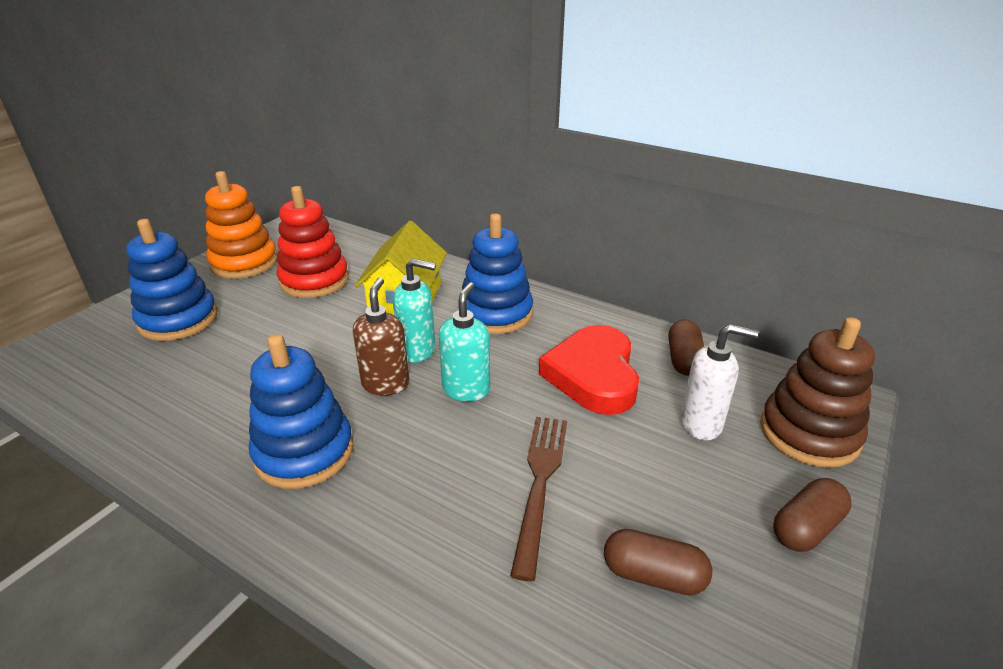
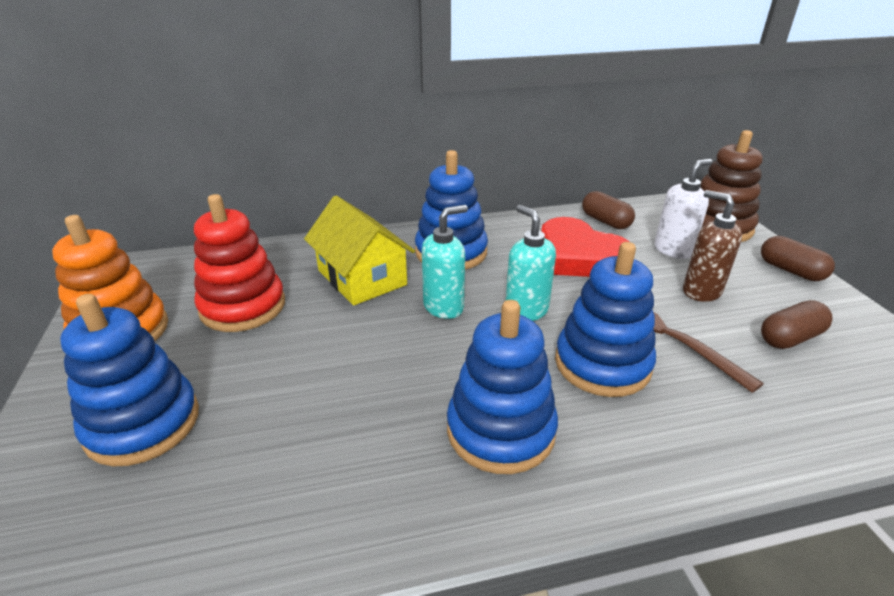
camera: 45 degrees left, 0 degrees up
(386, 384) = (465, 343): brown soap dispenser -> brown soap dispenser (701, 291)
(444, 464) = (602, 364): none -> blue stacking toy
(806, 527) = (791, 270): brown capsule -> brown capsule turned 45 degrees counterclockwise

